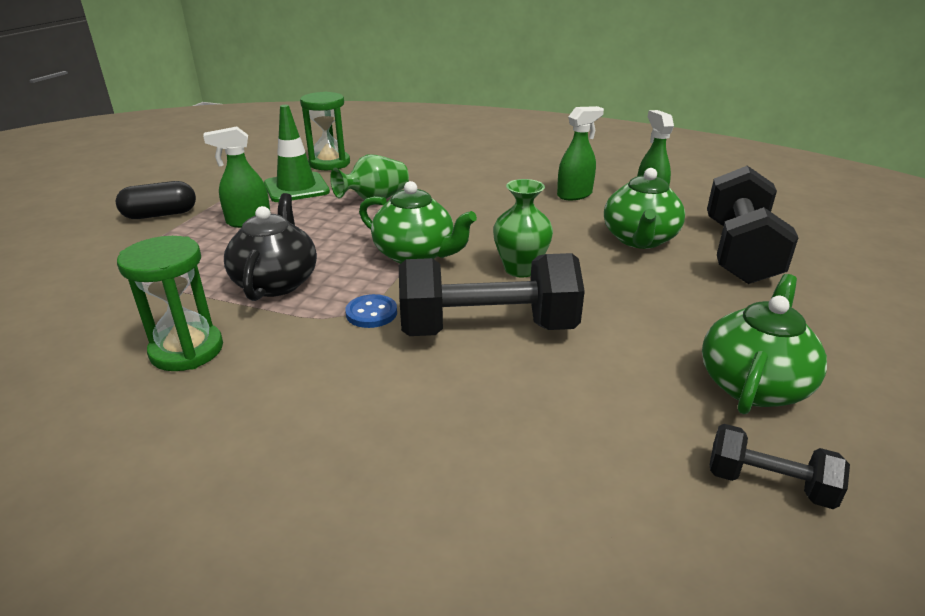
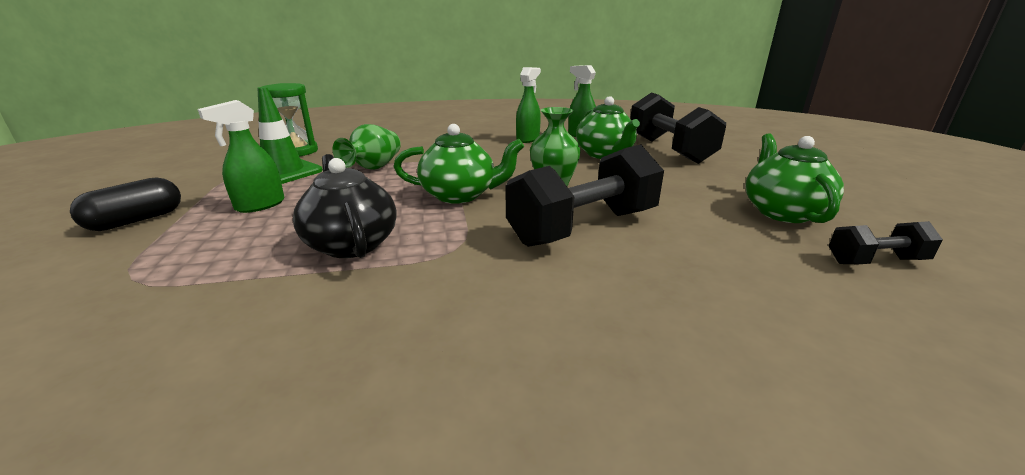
camera: 30 degrees left, 5 degrees down
(187, 350) = (316, 329): green hourglass -> none
(371, 313) = (476, 242): blue button -> none

